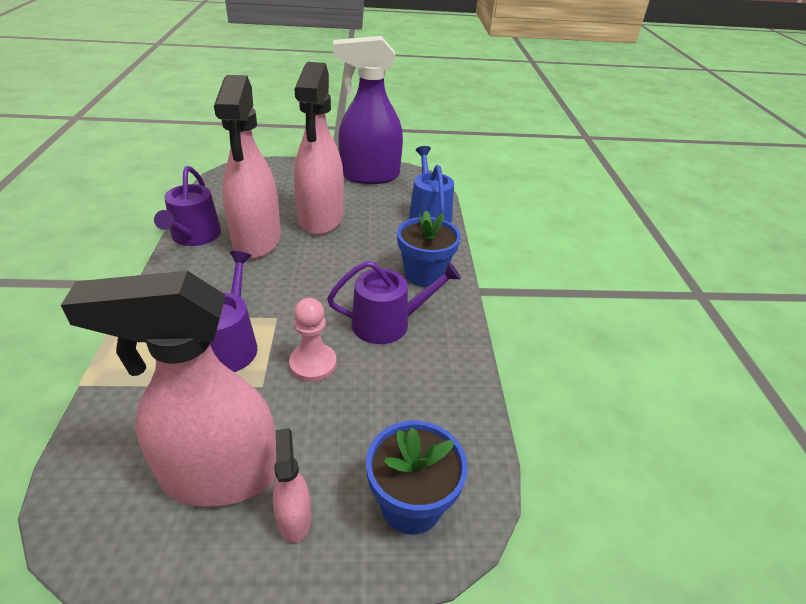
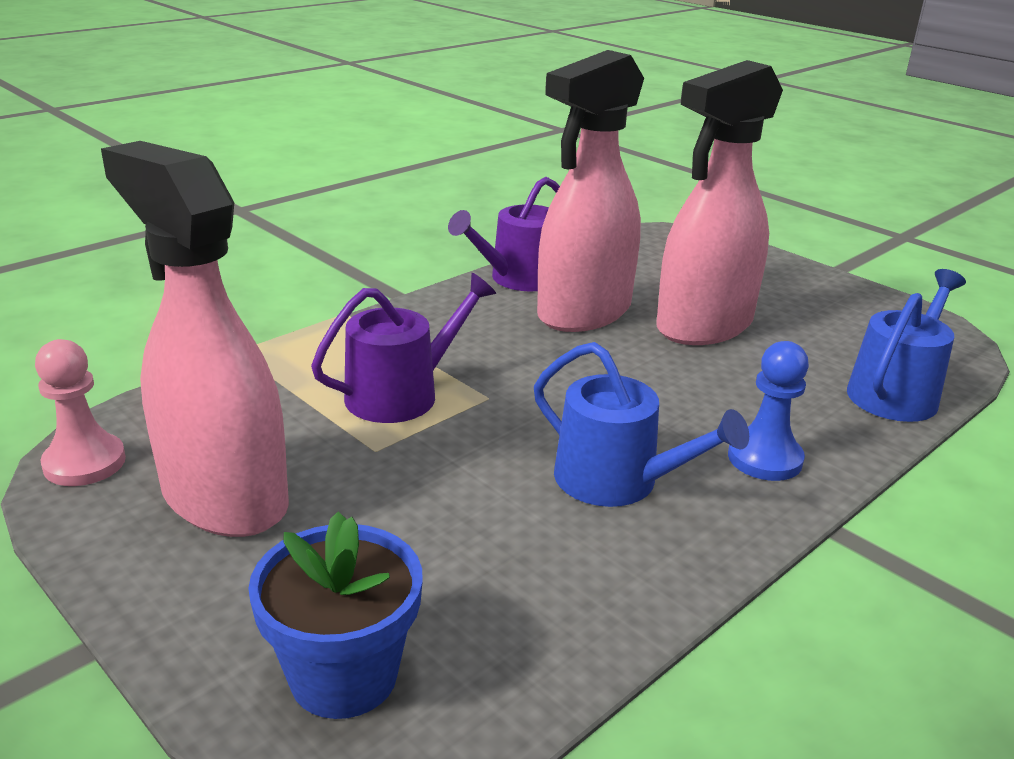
camera: 50 degrees right, 10 degrees down
(294, 518) = (223, 584): pink spray bottle -> none
(313, 364) = (458, 464): pink pawn -> pink pawn (84, 463)
(369, 176) = (861, 307): purple spray bottle -> none
(388, 323) = (617, 481): purple watering can -> blue watering can
(424, 274) = (764, 458): blue flower pot -> blue pawn

